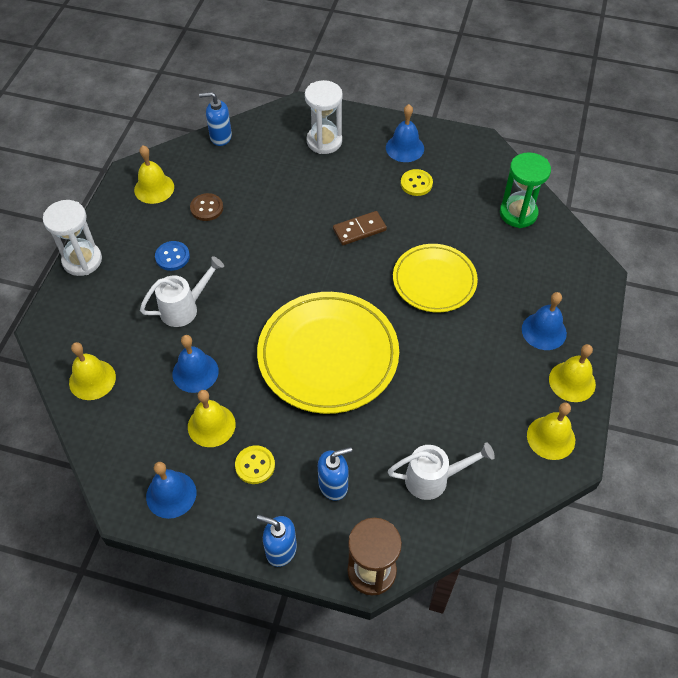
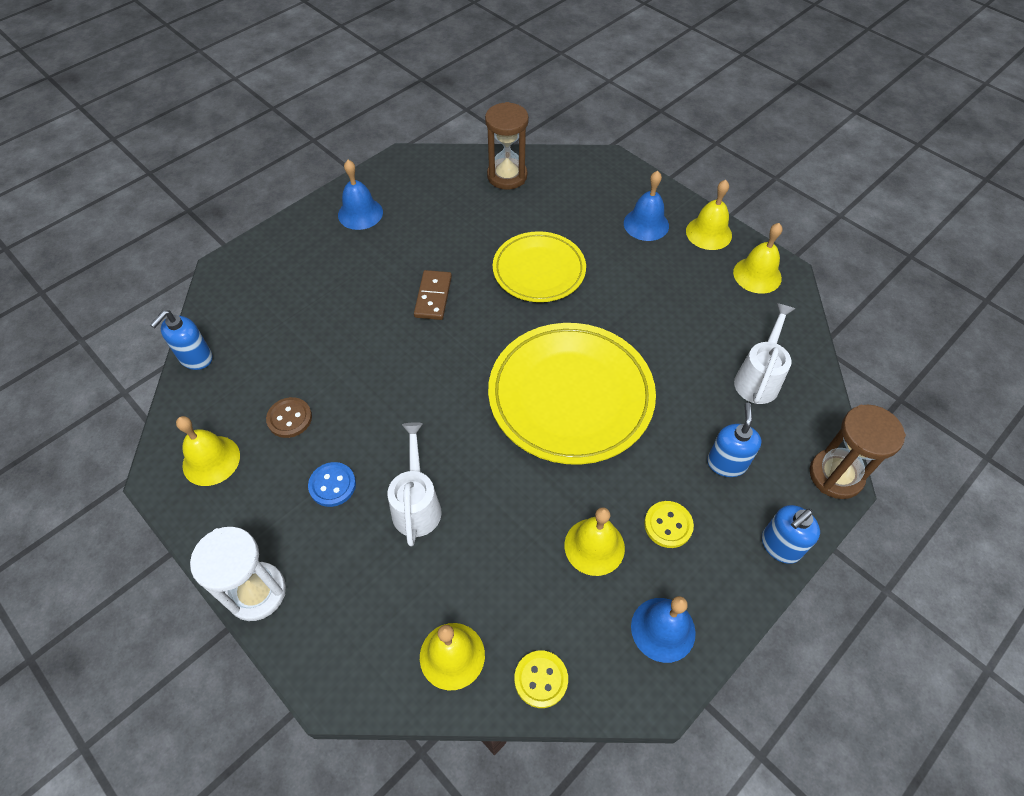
camera: 60 degrees left, 0 degrees up
(195, 372) = (514, 532): blue bell -> none
(324, 141) = (292, 270): white hourglass -> none
(416, 183) = (412, 226): yellow button -> yellow button (541, 679)
(518, 213) = (507, 176): green hourglass -> brown hourglass

